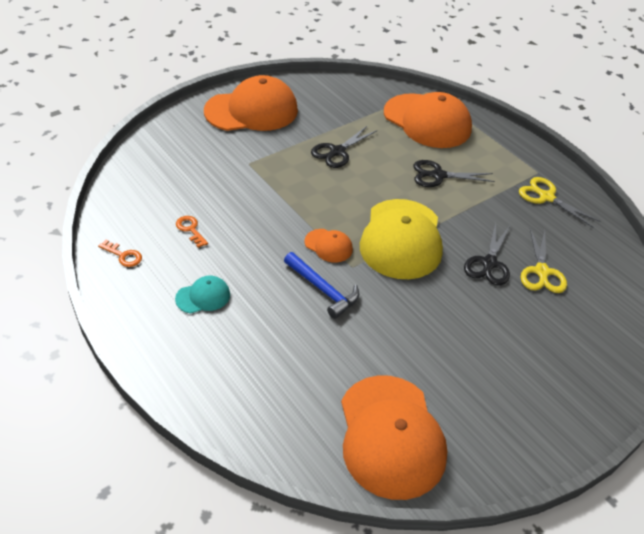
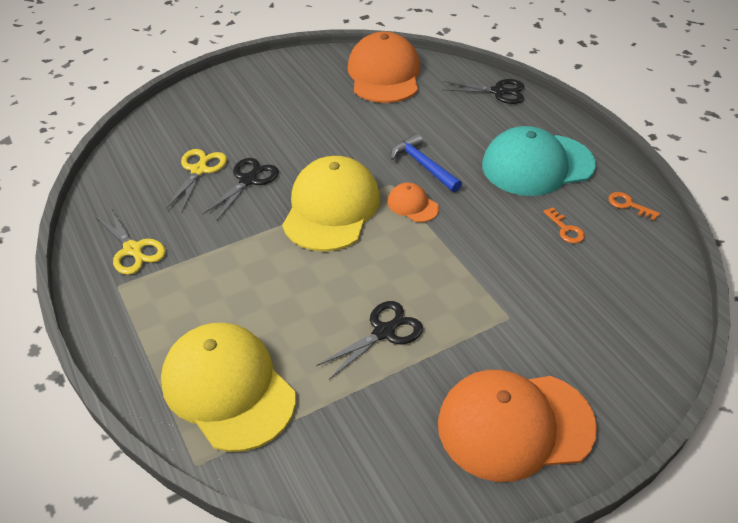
camera: 170 degrees left, 0 degrees up
(203, 296) = (537, 165): turquoise cap -> turquoise cap, size x2.20
(427, 121) = (228, 388): orange cap -> yellow cap
(438, 175) = (255, 286): black scissors -> black scissors (498, 92)

